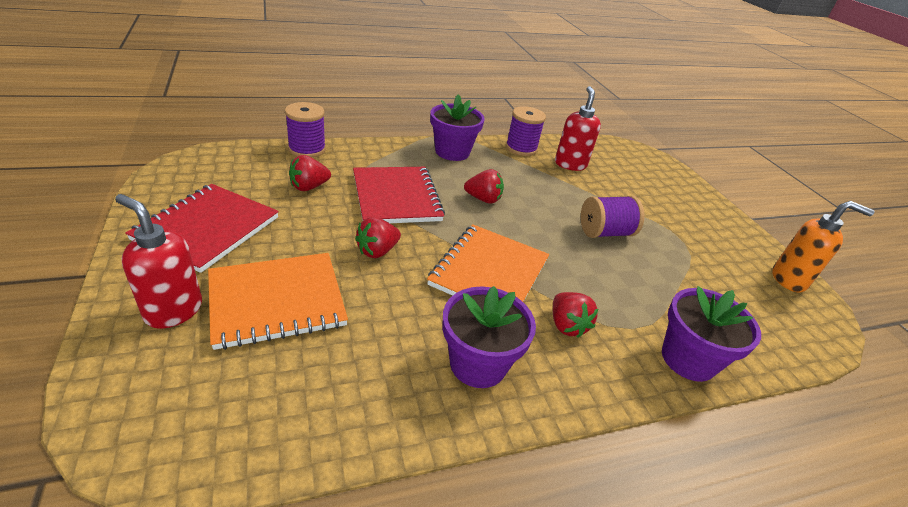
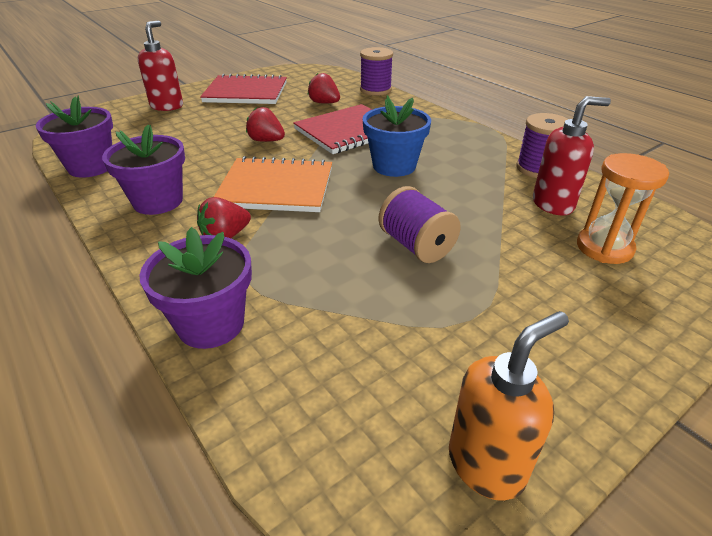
camera: 75 degrees right, 0 degrees up
(277, 301) = (189, 126): orange notebook -> none
(452, 152) = (463, 137): purple flower pot -> purple flower pot (91, 167)
(483, 199) = (394, 166): red strawberry -> blue flower pot
(622, 172) = (604, 248): none -> orange hourglass
(789, 280) = (487, 464): orange soap dispenser -> orange soap dispenser turned 120 degrees counterclockwise

